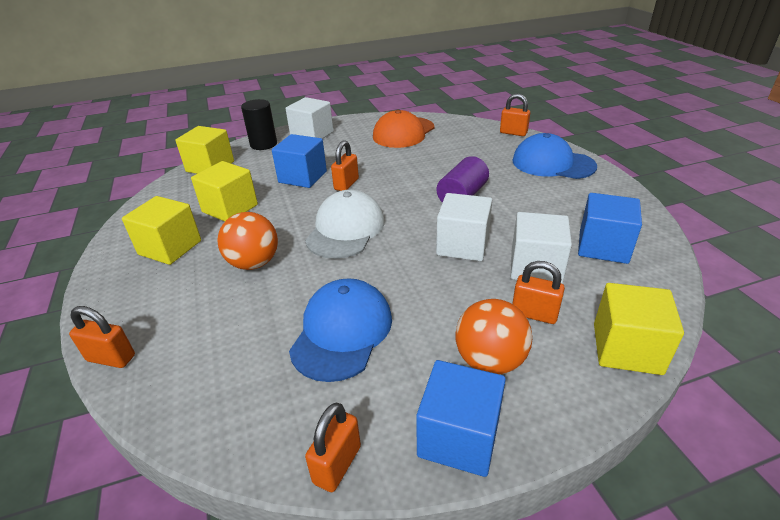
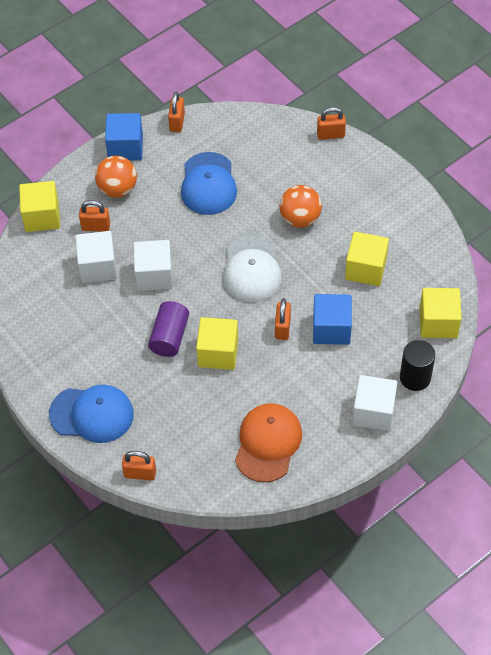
camera: 160 degrees right, 20 degrees up
(170, 247) = (375, 216): yellow cube -> yellow cube (218, 353)
(603, 246) = (50, 300): blue cube -> none

